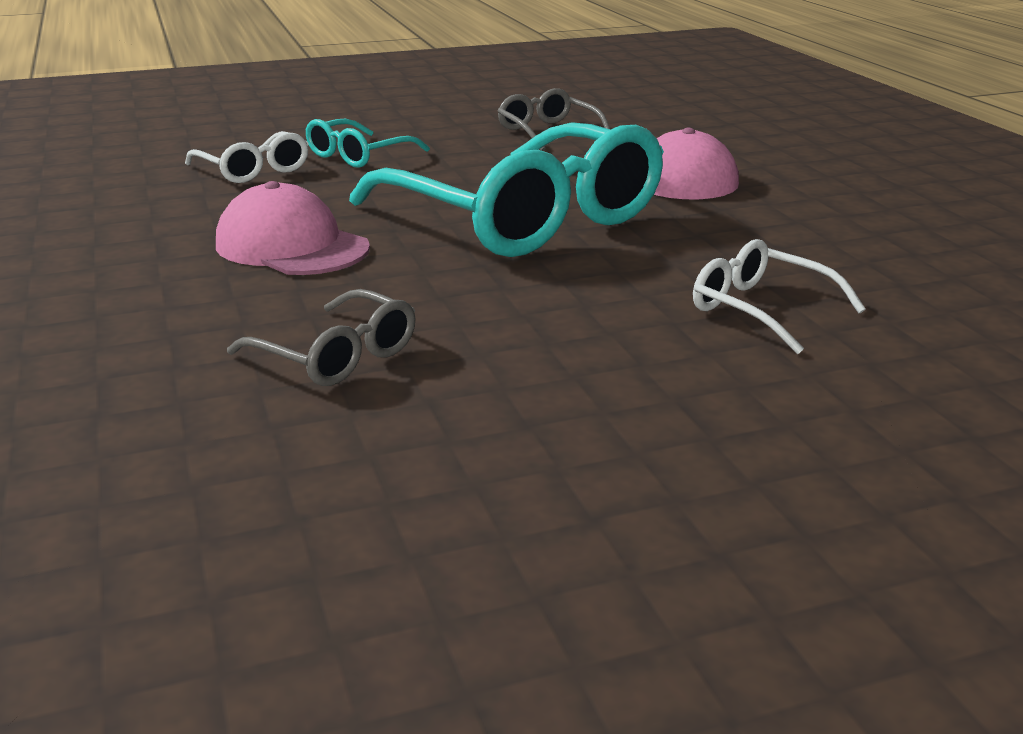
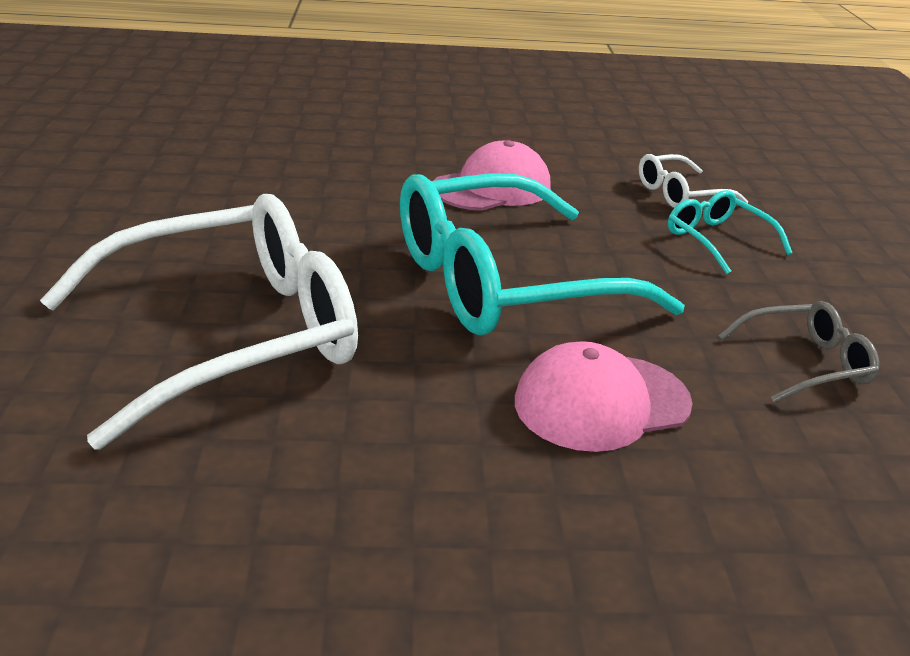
camera: 105 degrees right, 5 degrees up
(335, 355) = (307, 179): grey glasses -> none
(762, 310) = (229, 335): white glasses -> white glasses, size x2.21

